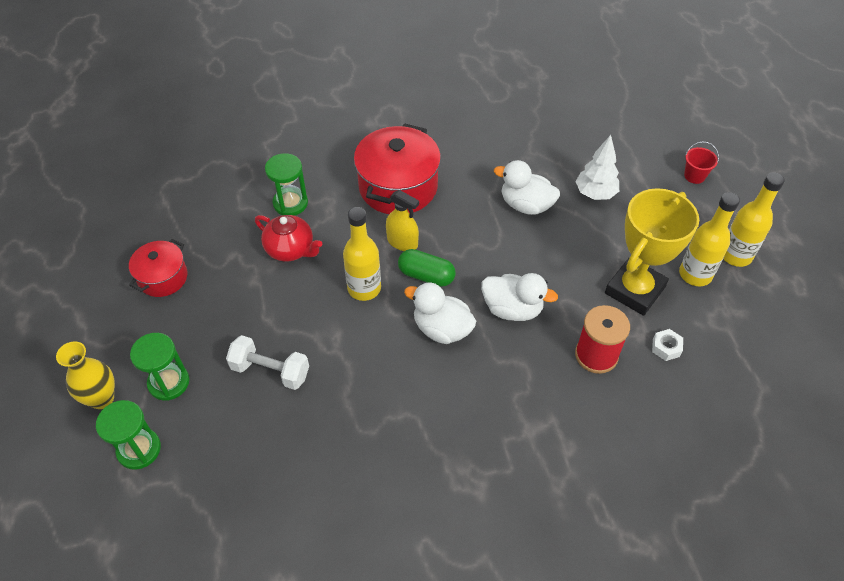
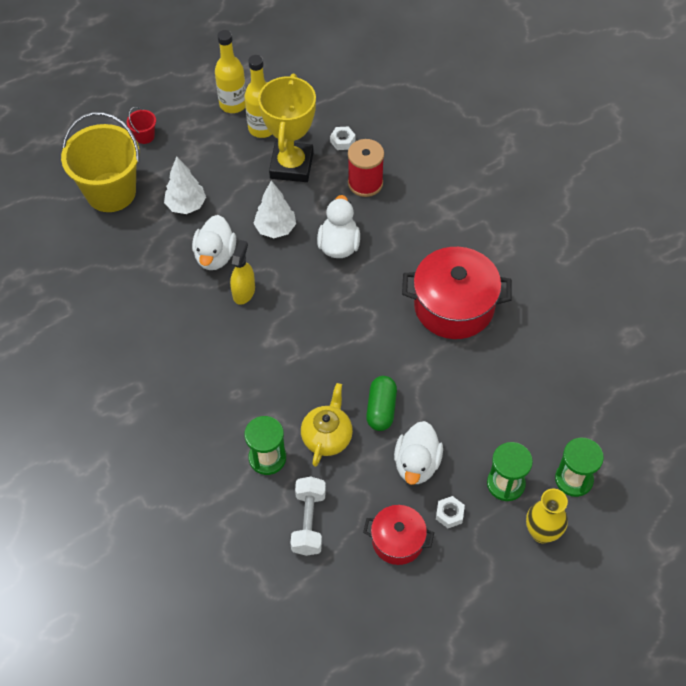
camera: 105 degrees left, 5 degrees up
(165, 325) = (449, 514): none -> white nut
(270, 371) = (464, 406): white dumbbell -> white dumbbell (309, 522)
(290, 249) = (327, 437): red teapot -> yellow teapot
(364, 288) = (353, 360): yellow bottle -> none
(398, 187) = (219, 366): red pot -> red pot (454, 306)
(402, 242) = (290, 344): yellow spray bottle -> yellow spray bottle (244, 292)
(426, 276) = (323, 315): green capsule -> green capsule (381, 409)
(442, 329) = (376, 291): white duck -> white duck (417, 464)
(548, 258) = (275, 229): none -> white tree
(623, 142) = (111, 192): none -> yellow bucket
(634, 290) = (291, 166): yellow trophy -> yellow trophy turned 75 degrees clockwise

